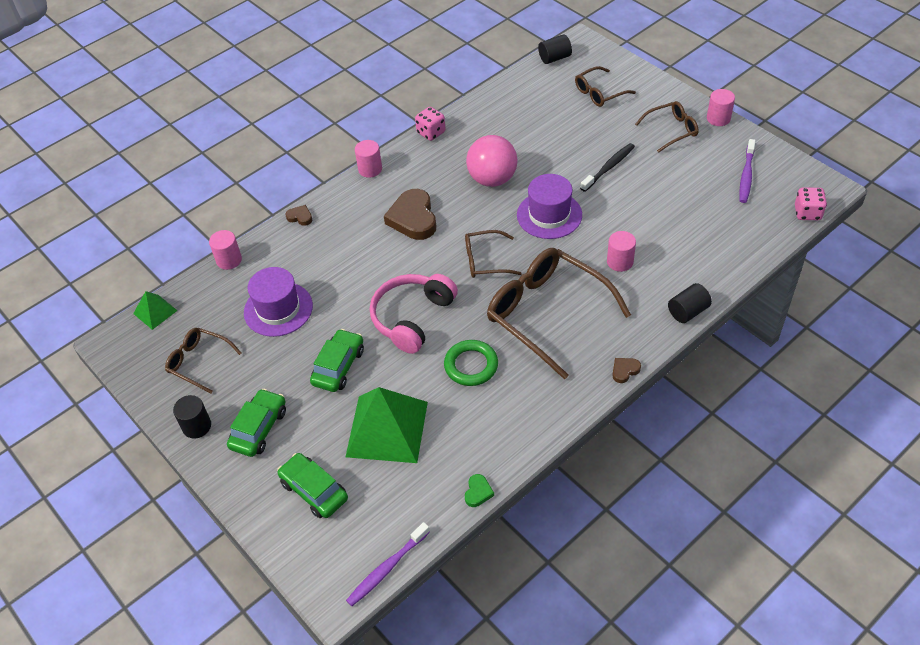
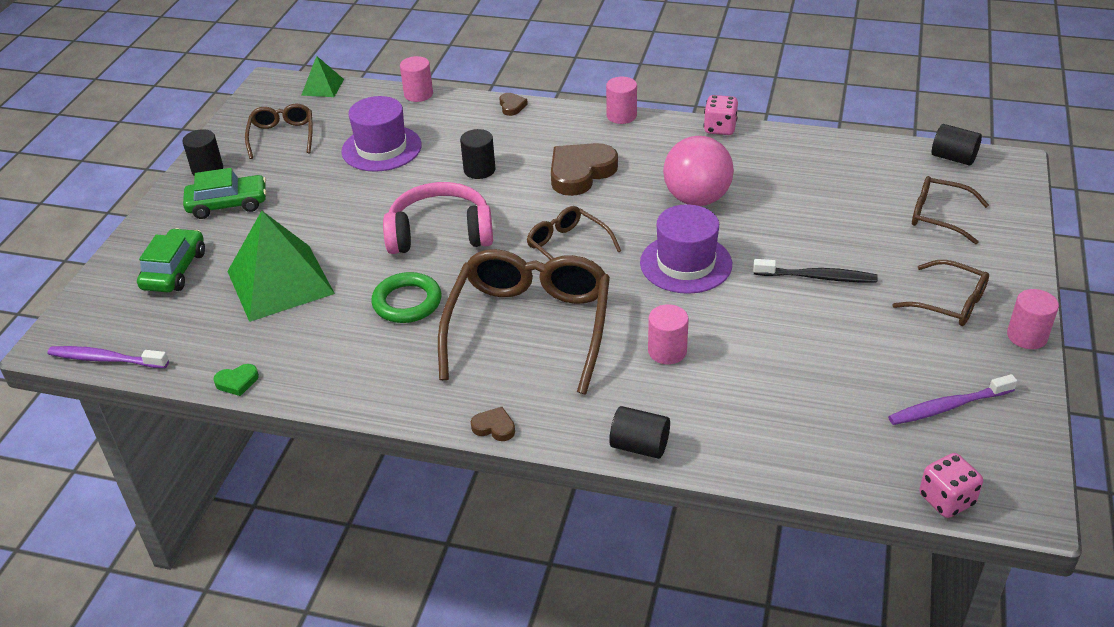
camera: 55 degrees right, 10 degrees down
(338, 366) = (338, 216): green car -> none
(359, 267) = (479, 170): none -> black cylinder

